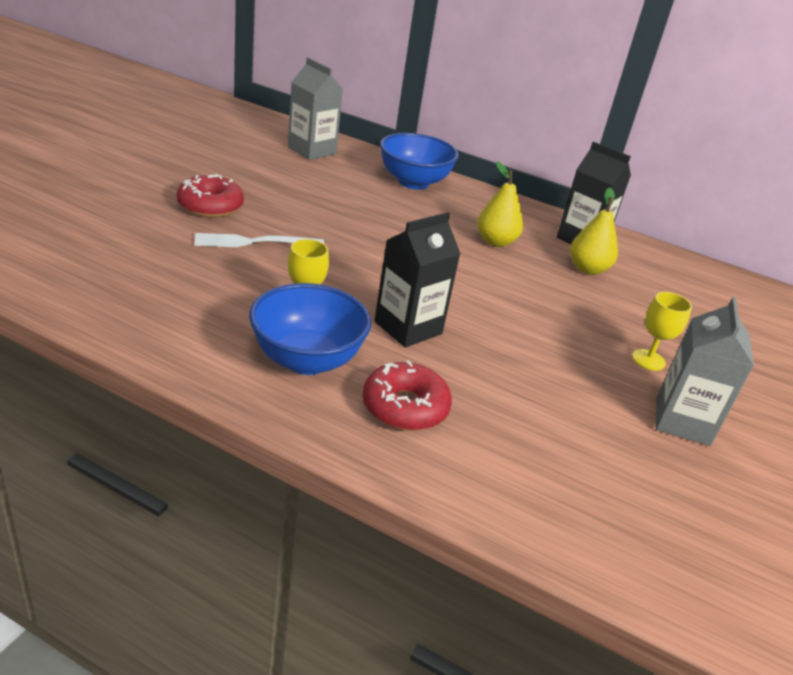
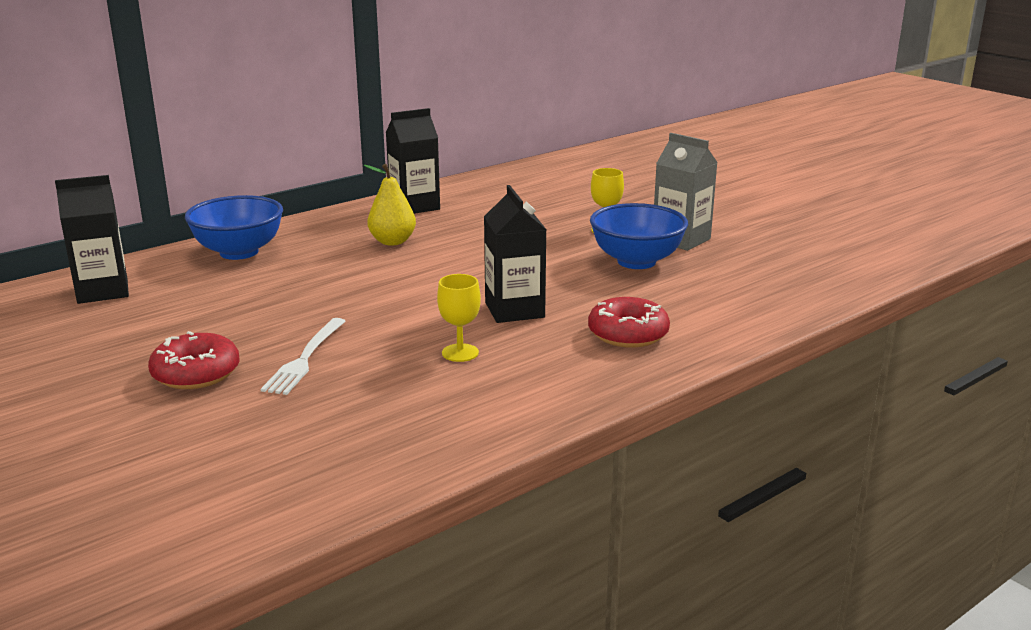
camera: 60 degrees left, 10 degrees down
(306, 360) = (542, 364): blue bowl -> blue bowl (636, 261)
(312, 150) = (103, 291): grey carton -> black carton
(588, 269) = (465, 217): yellow pear -> none

